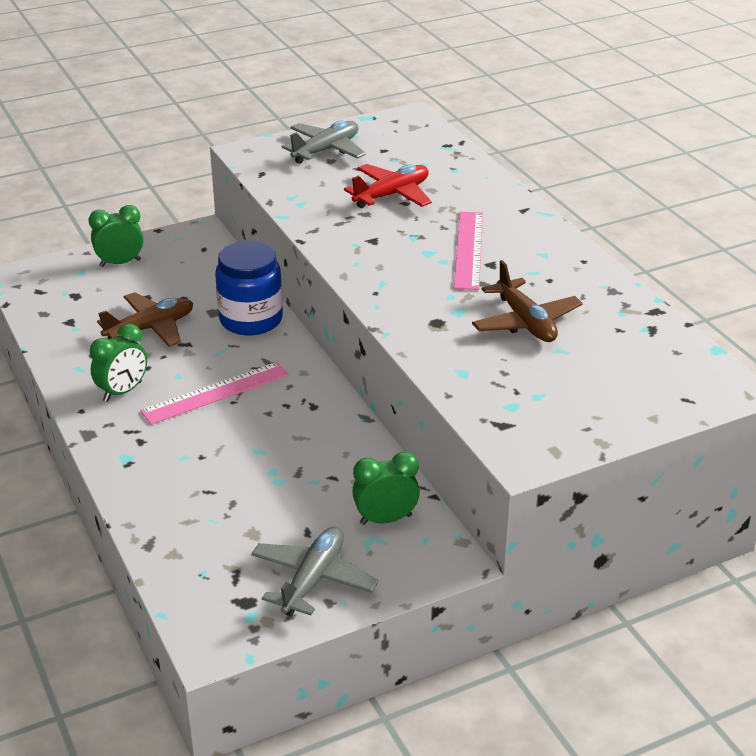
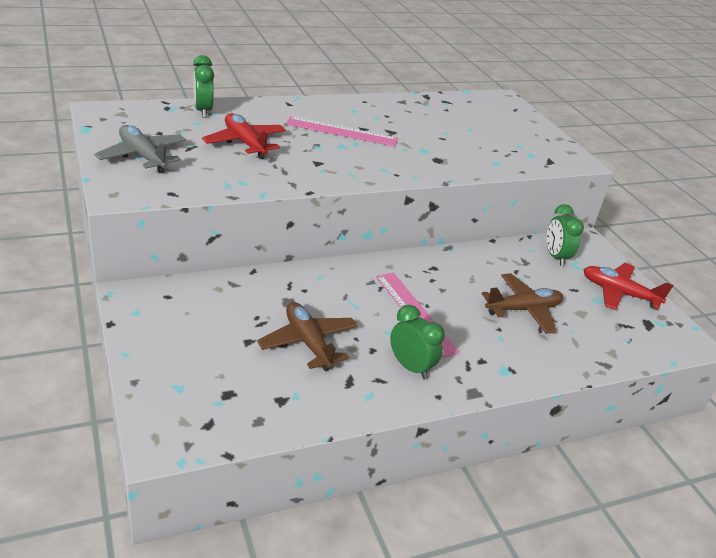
camera: 90 degrees left, 0 degrees up
(120, 263) = (171, 356): green clock -> green clock (203, 111)
(251, 320) = (307, 282): blue jar -> none
(313, 579) = (619, 293): grey plane -> red plane
(525, 322) = (438, 132): brown plane -> brown plane (523, 310)

